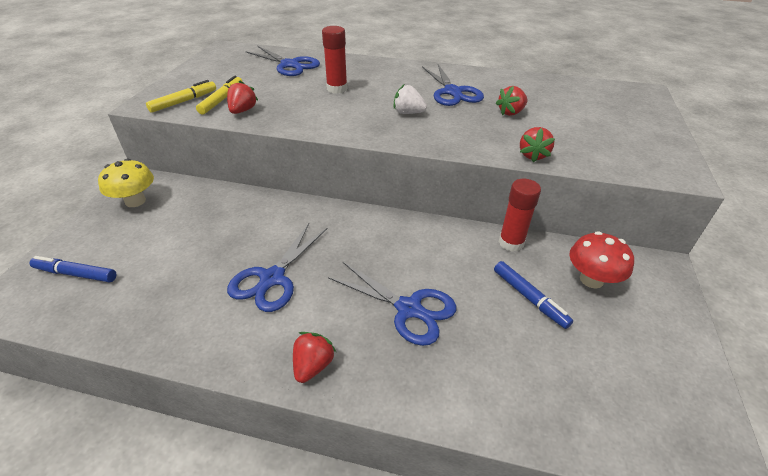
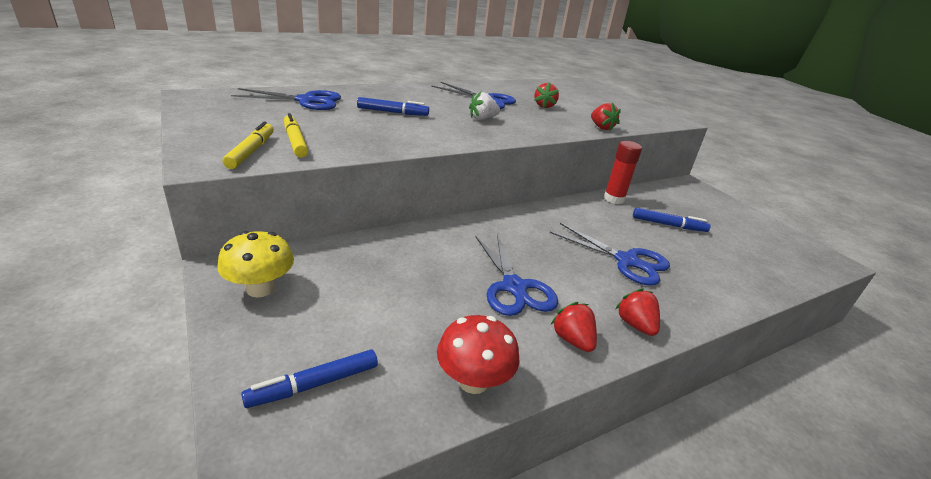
camera: 45 degrees left, 10 degrees down
(243, 111) = (339, 145): red strawberry -> red strawberry (572, 340)
(337, 89) = (392, 112): red glue stick -> blue marker
(408, 309) = (626, 261): blue scissors -> blue scissors turned 45 degrees clockwise
(591, 279) = (676, 203): red mushroom -> red mushroom (473, 381)

